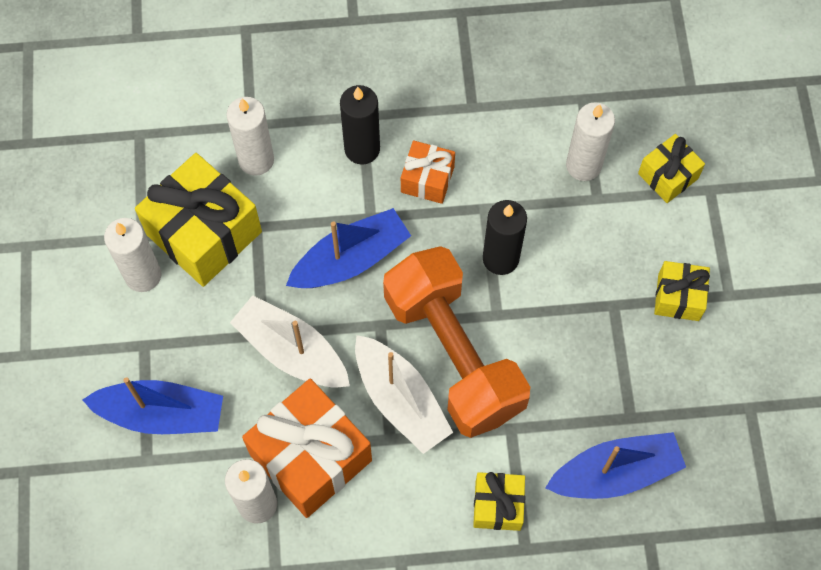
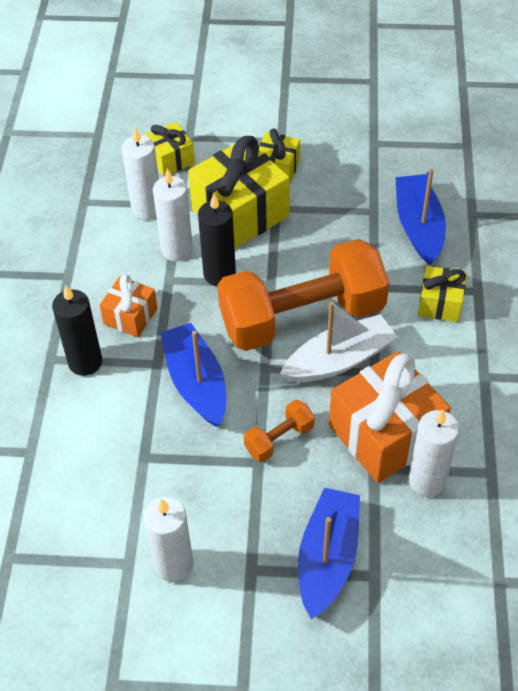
camera: 80 degrees left, 15 degrees down
(204, 233) = (140, 504): yellow gift -> yellow gift (240, 213)
(256, 160) = (71, 450): white candle -> white candle (177, 250)
(291, 351) = (279, 439): white boat -> orange dumbbell

